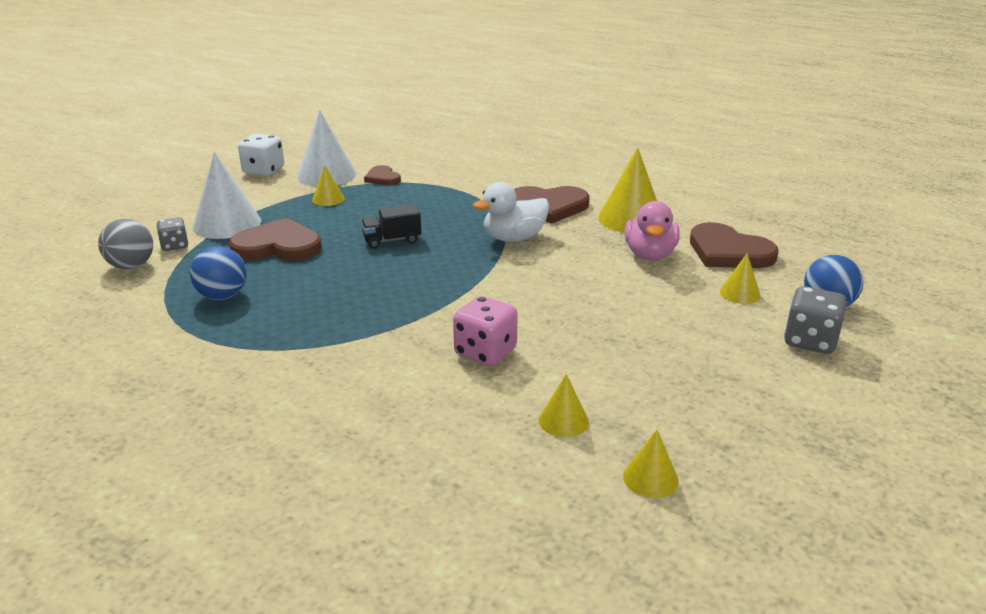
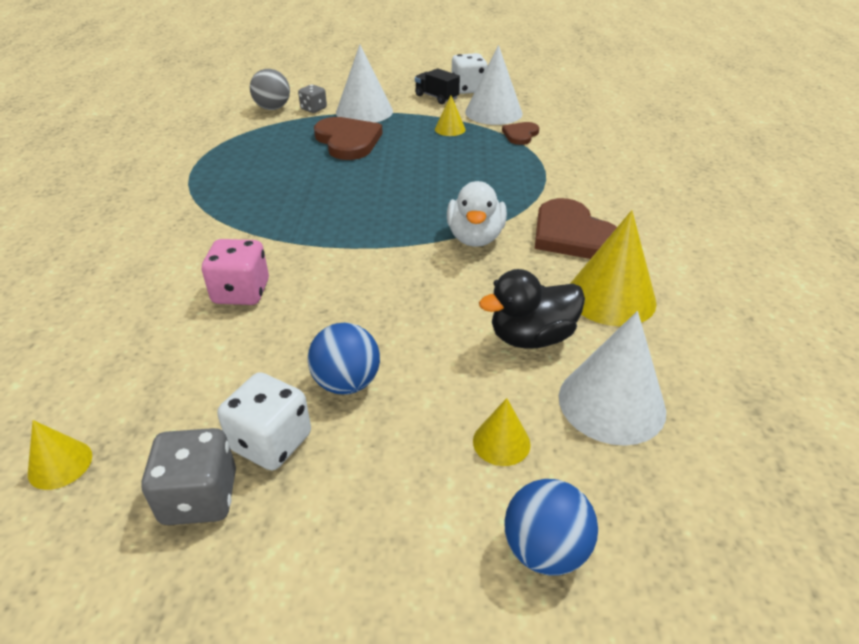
camera: 60 degrees right, 10 degrees up
(223, 296) = (255, 151): blue ball -> blue ball (347, 383)
(392, 240) = (405, 180): black truck -> black truck (436, 97)
(514, 238) = (475, 237): white duck -> white duck turned 120 degrees counterclockwise
(563, 420) = (143, 375): yellow cone -> none
(649, 255) = (531, 337): pink duck -> black duck
(687, 374) = (271, 442): none -> white dice
(728, 251) = (611, 403): brown heart -> white cone
(810, 341) = (422, 548): grey dice -> grey dice (200, 497)

